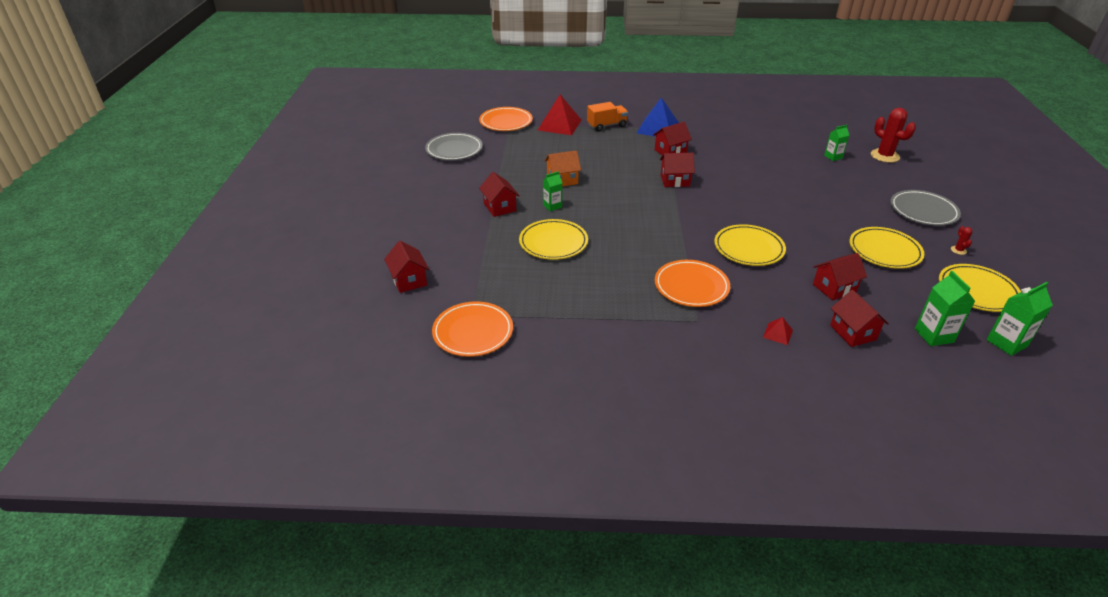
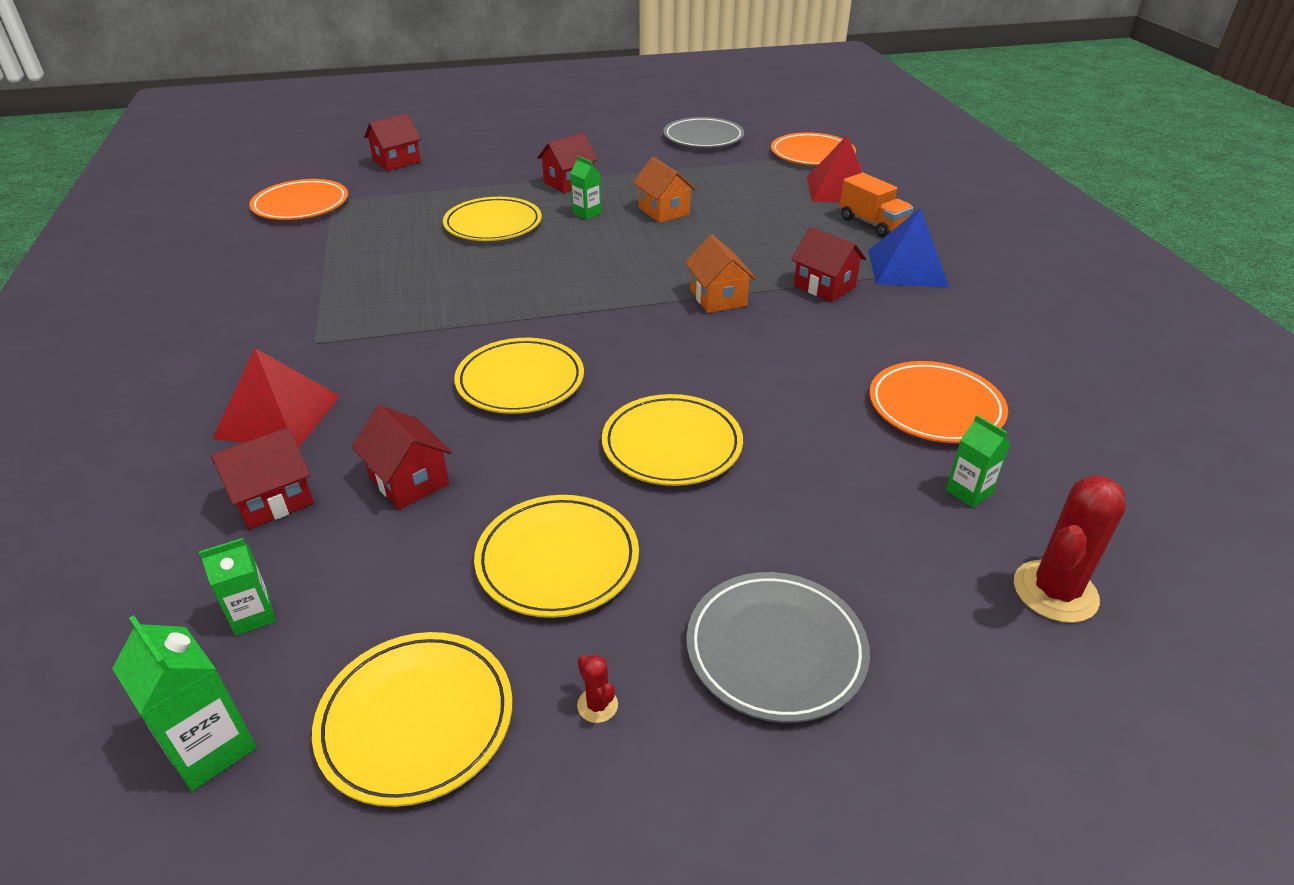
camera: 75 degrees right, 0 degrees up
(675, 181) = (718, 298): red house -> orange house
(691, 286) = (400, 333): orange plate -> orange plate (935, 407)
(778, 333) = (278, 416): red pyramid -> red pyramid, size x2.17
(804, 213) = (672, 445): none -> yellow plate
(934, 335) = (253, 615): green carton -> green carton, size x0.66
(958, 250) = (597, 705): red cactus -> red cactus turned 75 degrees clockwise

